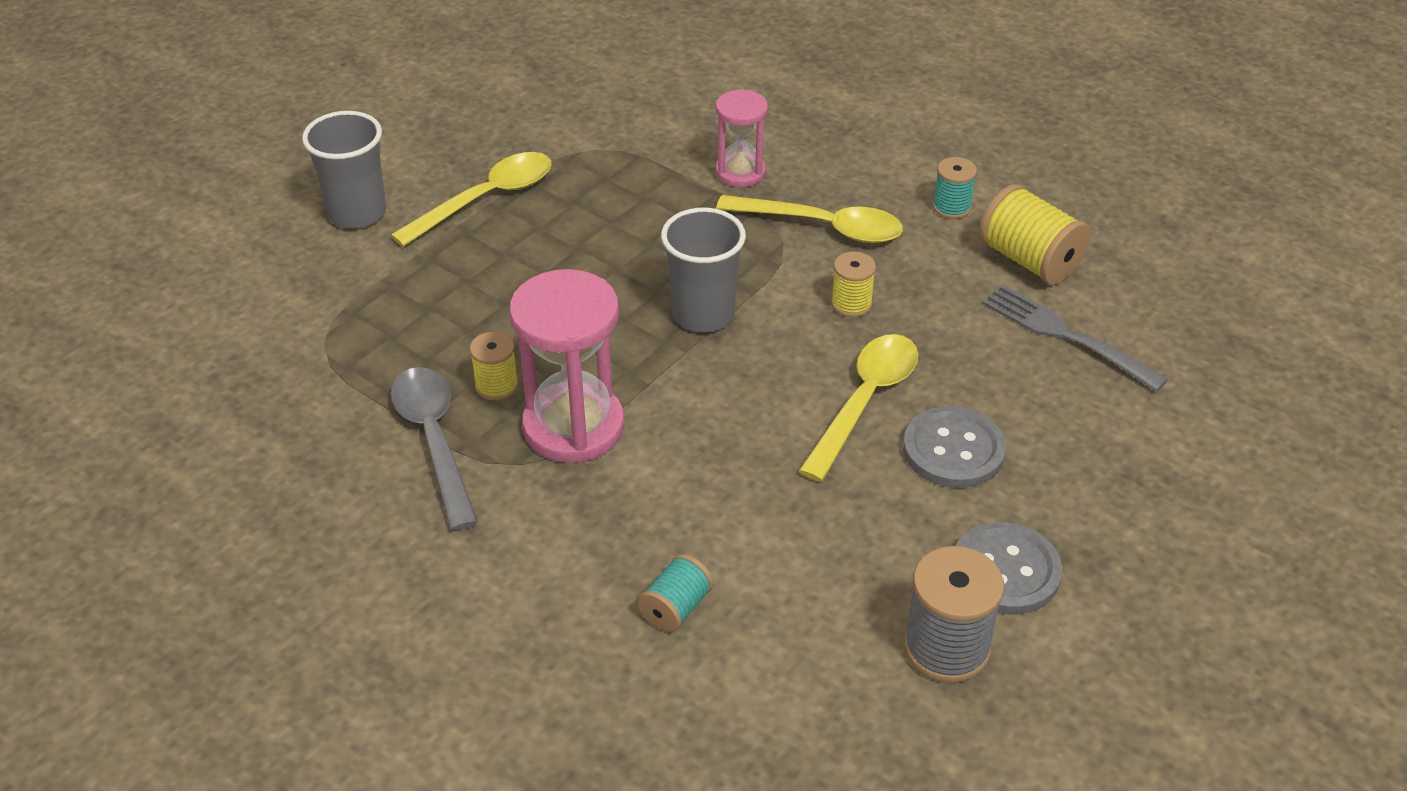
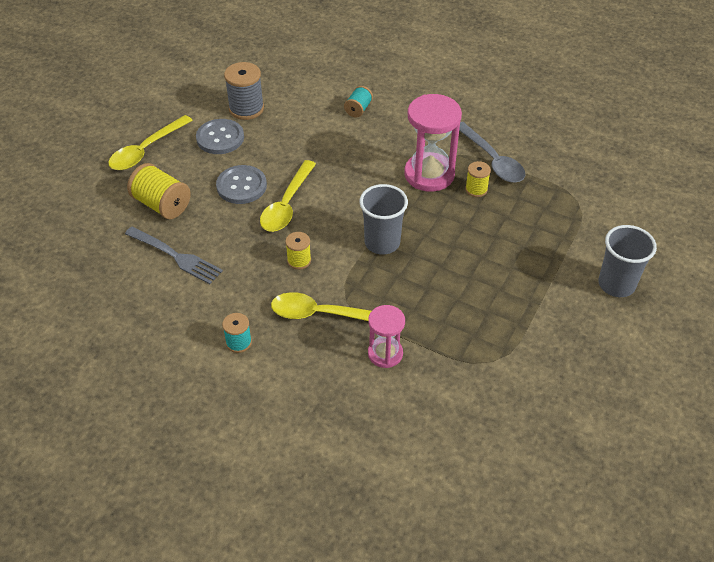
camera: 170 degrees right, 5 degrees up
(487, 199) = (543, 307): yellow spoon -> yellow spoon (146, 150)
(1029, 260) = (191, 306): yellow spool -> yellow spool (162, 205)

